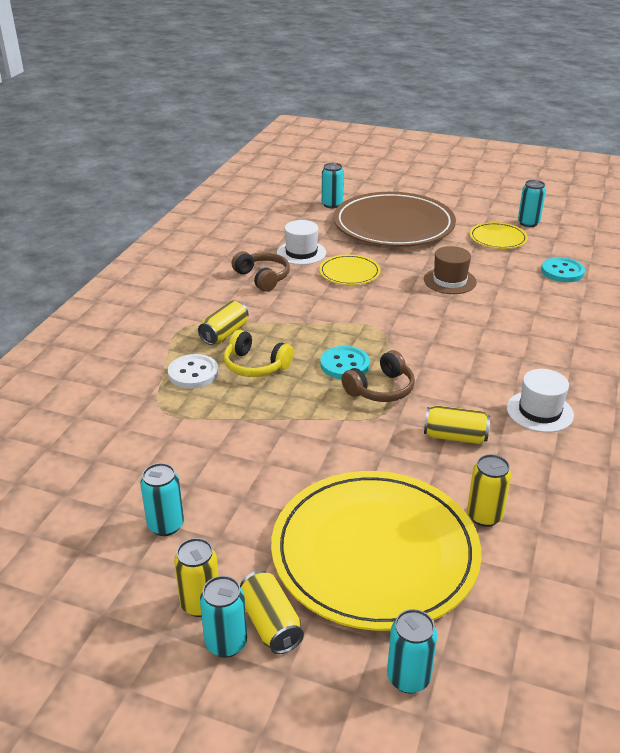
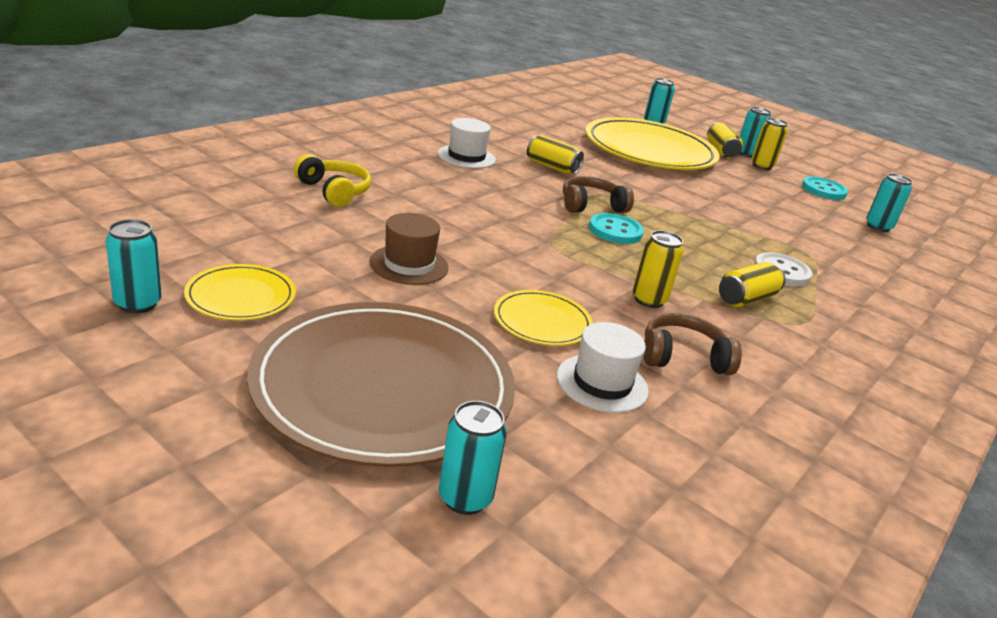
camera: 165 degrees left, 5 degrees down
(166, 525) = (789, 195): turquoise can -> turquoise can (878, 227)
(255, 365) = (712, 258): yellow headphones -> yellow headphones (334, 191)
(262, 278) = (683, 357): brown headphones -> brown headphones turned 105 degrees clockwise
(484, 516) = (568, 139): yellow can -> yellow can (649, 300)
(562, 271) = (241, 226): turquoise button -> turquoise button (823, 190)

